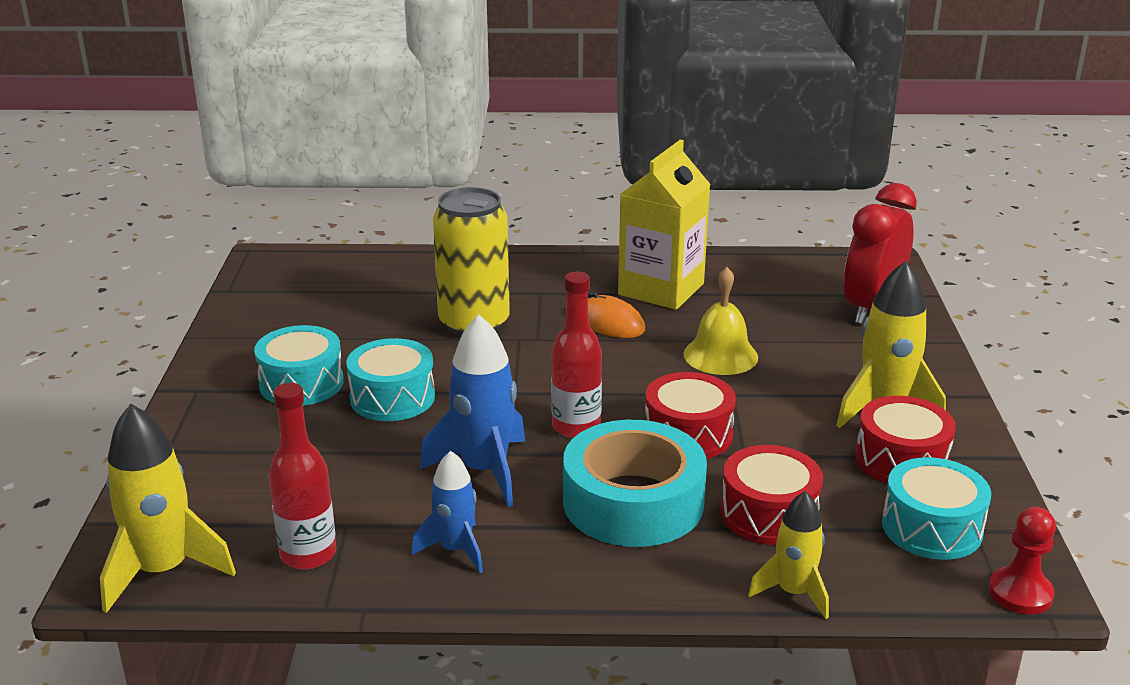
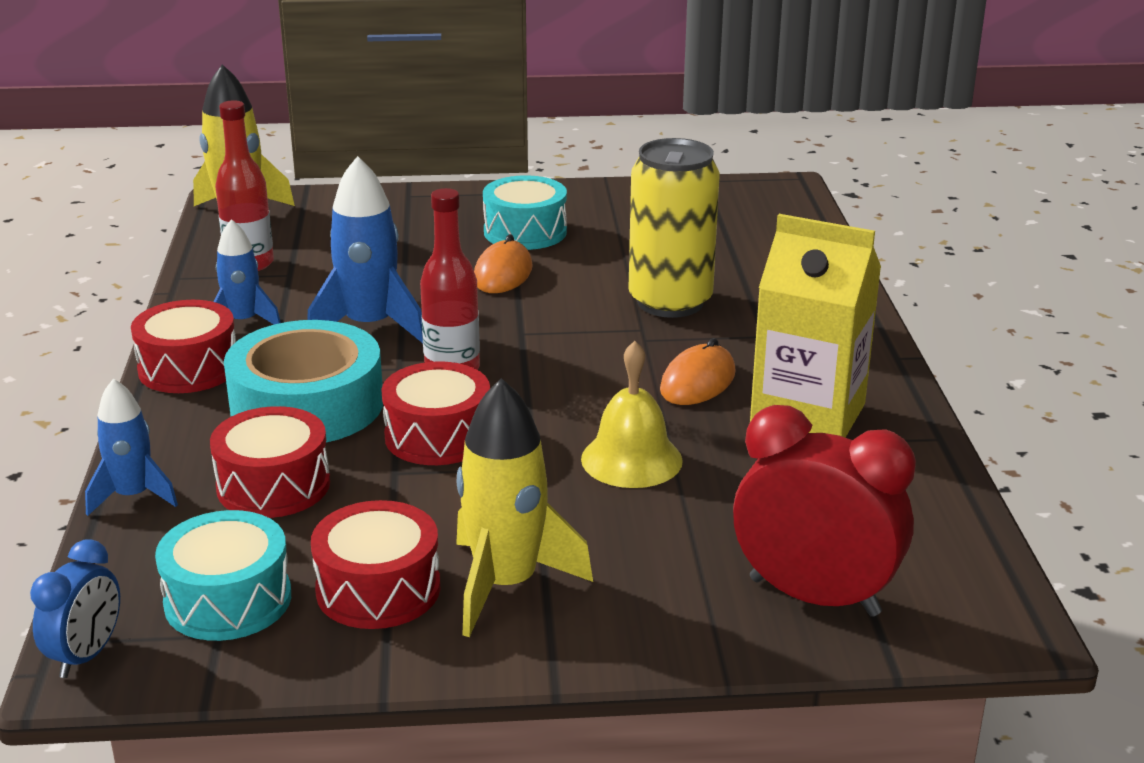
camera: 85 degrees right, 0 degrees up
(392, 398) = (503, 274): turquoise drum -> orange mouse
(553, 579) = (188, 368): none -> red drum
(793, 592) = (133, 496): yellow rocket -> blue rocket
(1020, 593) = (86, 655): red pawn -> blue clock

